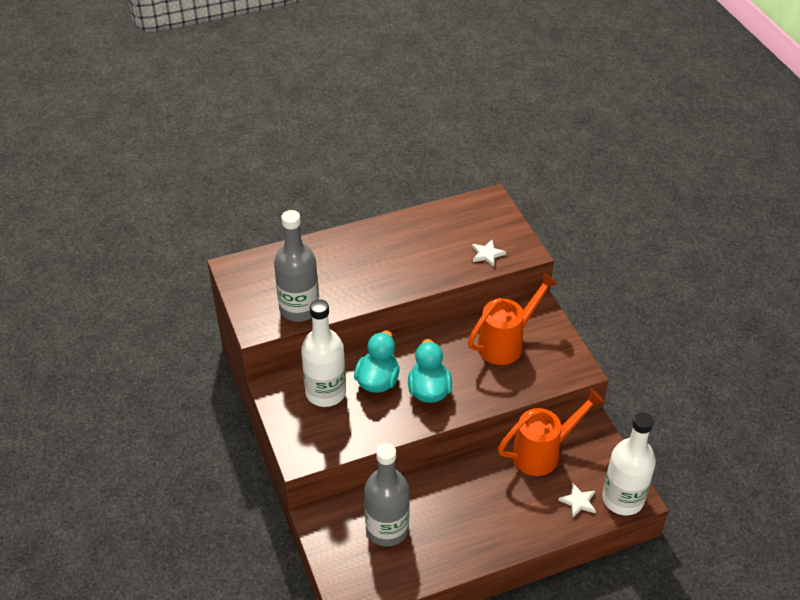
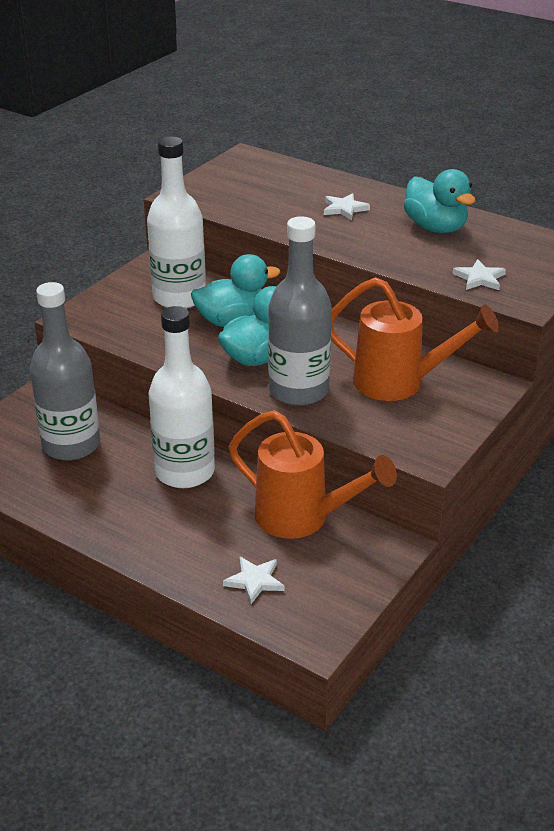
camera: 55 degrees right, 10 degrees down
(299, 308) = (236, 205): grey bottle -> grey bottle (298, 391)
(354, 262) = (344, 209): none -> white star
(415, 237) = (435, 227): none -> turquoise duck
(622, 499) = (300, 622): white bottle -> white bottle (185, 472)

